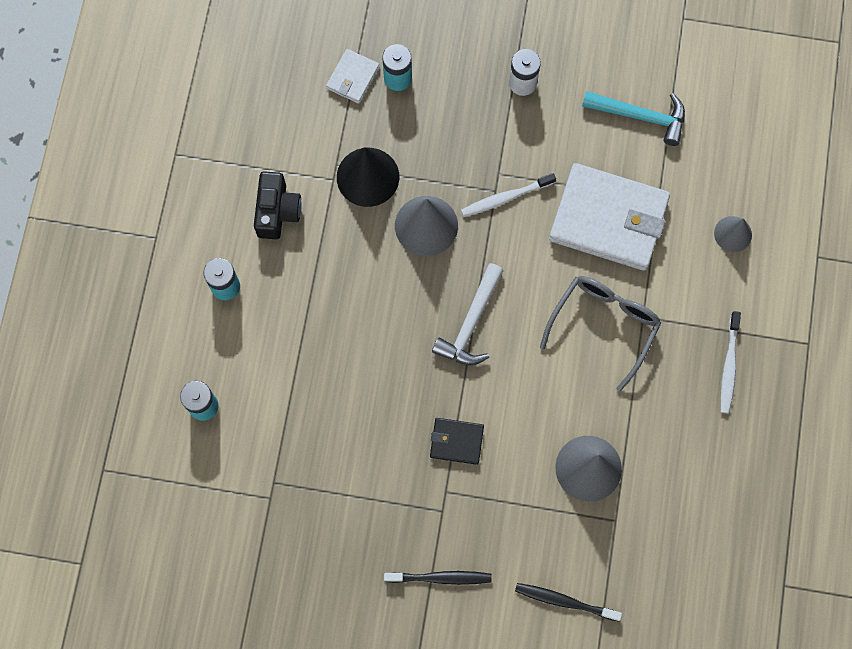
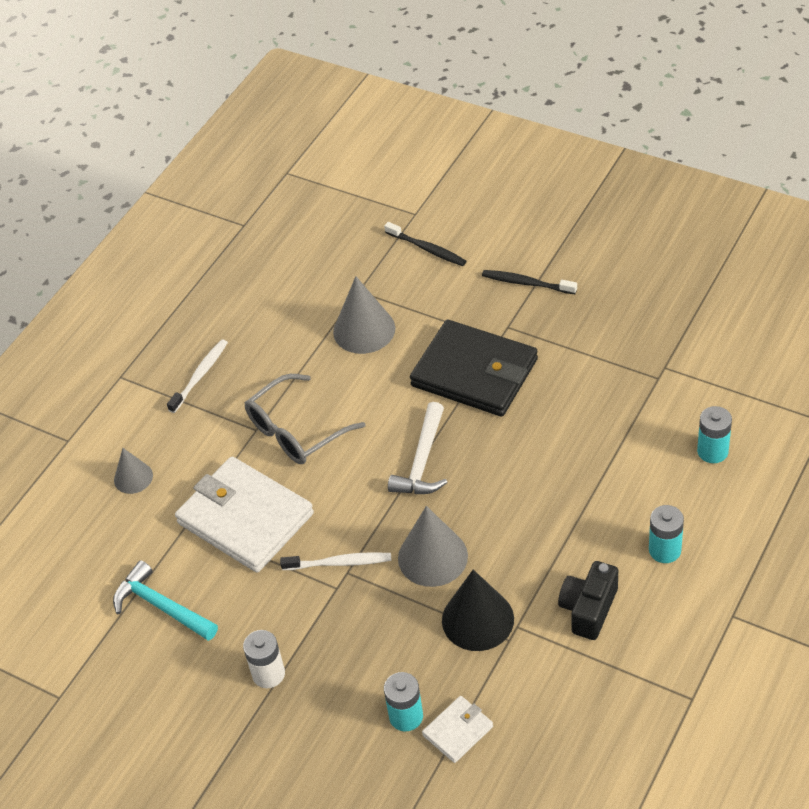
camera: 155 degrees left, 25 degrees down
(456, 442) = (474, 372): black wallet -> black wallet, size x2.15
(471, 323) = (422, 461): white hammer -> white hammer turned 150 degrees clockwise

